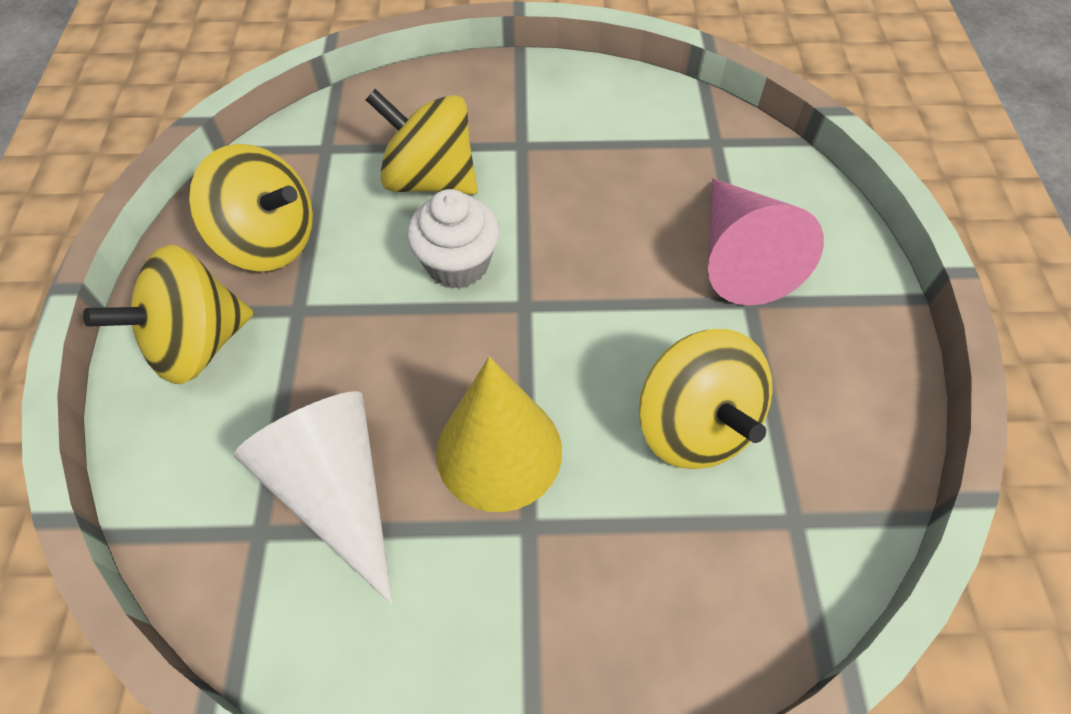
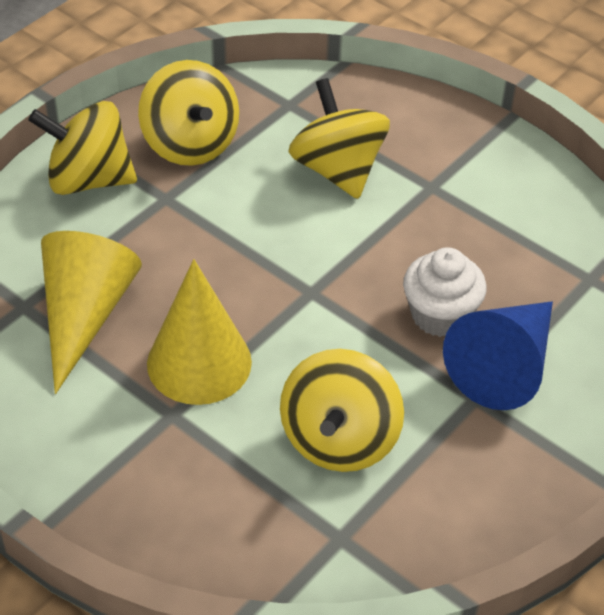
camera: 40 degrees right, 10 degrees down
(336, 491) = (84, 315): white cone -> yellow cone
(458, 264) = (295, 237): white cupcake -> white cupcake (440, 315)
(740, 256) = (505, 365): pink cone -> blue cone

